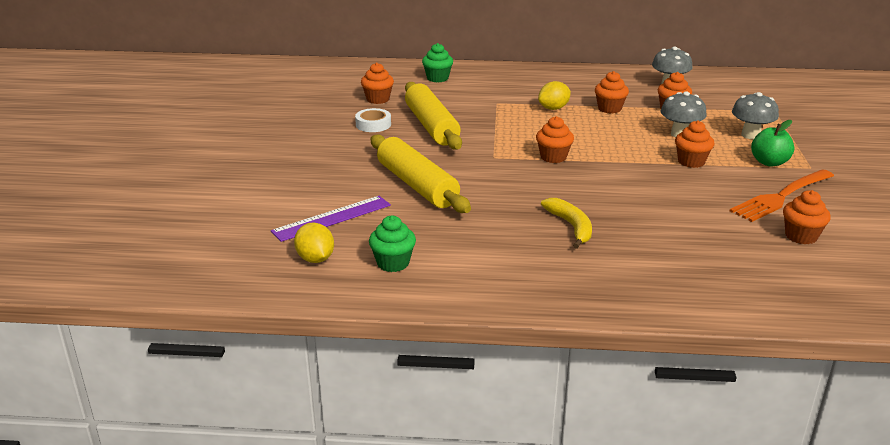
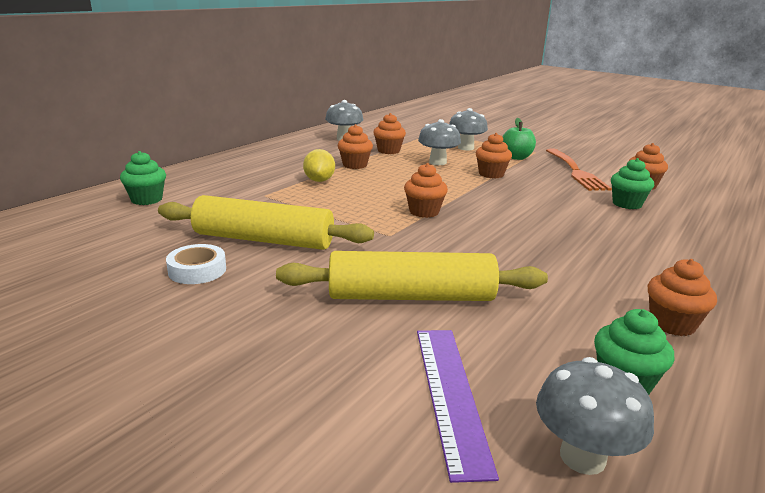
camera: 60 degrees left, 5 degrees down
(315, 259) = (582, 457): yellow lemon -> grey mushroom
(378, 99) = (130, 245): orange cupcake -> orange cupcake (672, 324)
(571, 227) = (582, 250): yellow banana -> none
(721, 234) = (627, 204): none -> green cupcake

